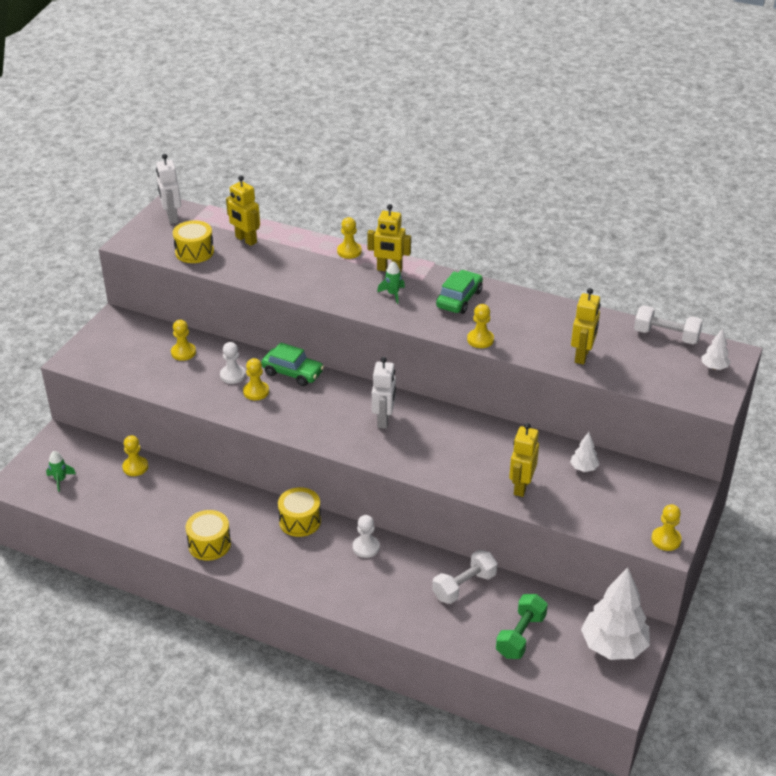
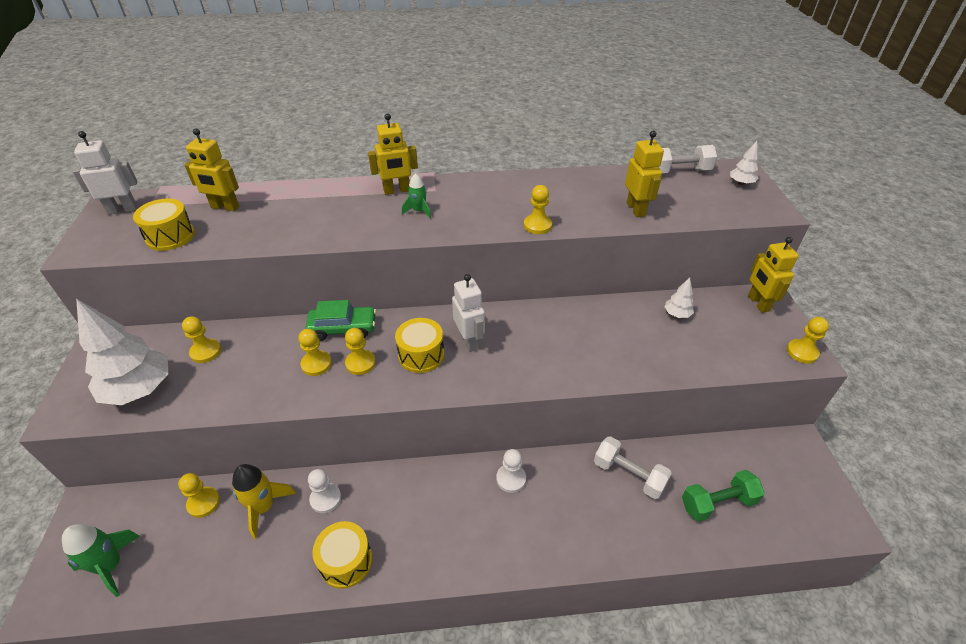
camera: 30 degrees left, 5 degrees up
(60, 480) = (111, 566): green rocket -> green rocket, size x1.64
(172, 217) = (122, 209): white robot -> white robot turned 120 degrees clockwise
(173, 487) = (263, 507): none -> yellow rocket
(232, 375) = (278, 356): white pawn -> white pawn (325, 498)
(300, 521) = (426, 481): yellow drum -> yellow drum (421, 355)
(349, 251) = (344, 186): yellow pawn -> yellow pawn (360, 363)
(459, 299) = (484, 196): green car -> none
(464, 586) = (628, 475): white dumbbell -> white dumbbell turned 75 degrees counterclockwise
(520, 636) = (717, 503): green dumbbell -> green dumbbell turned 75 degrees clockwise
(521, 487) = (646, 355): yellow robot -> yellow robot (758, 303)
(613, 646) = (793, 470): white tree -> white tree (140, 389)

